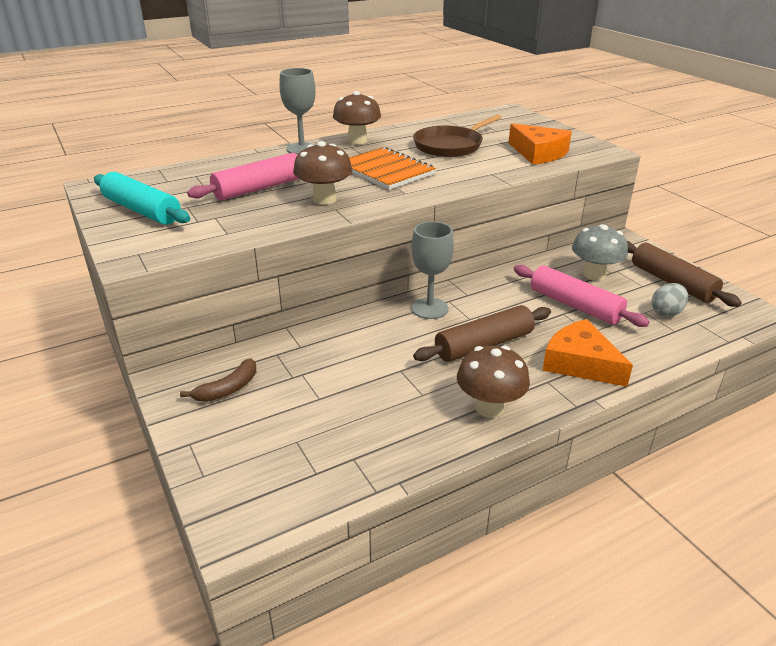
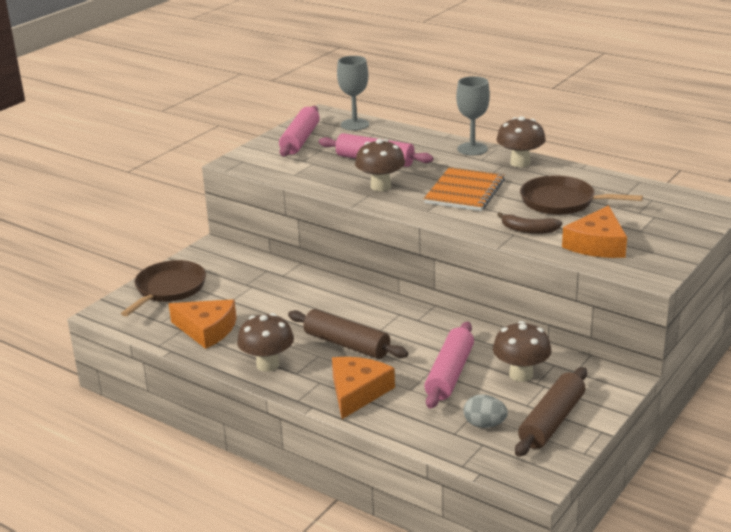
camera: 65 degrees right, 5 degrees down
(142, 210) = (300, 140): turquoise rolling pin -> pink rolling pin
(228, 389) = (217, 268): brown banana -> brown banana (528, 230)
(235, 444) = (169, 289): none -> brown pan
(373, 436) = (207, 330): none -> orange cheese
(429, 308) = (379, 309): grey goblet -> grey goblet (354, 124)
(594, 275) = (521, 374): grey mushroom -> brown mushroom

